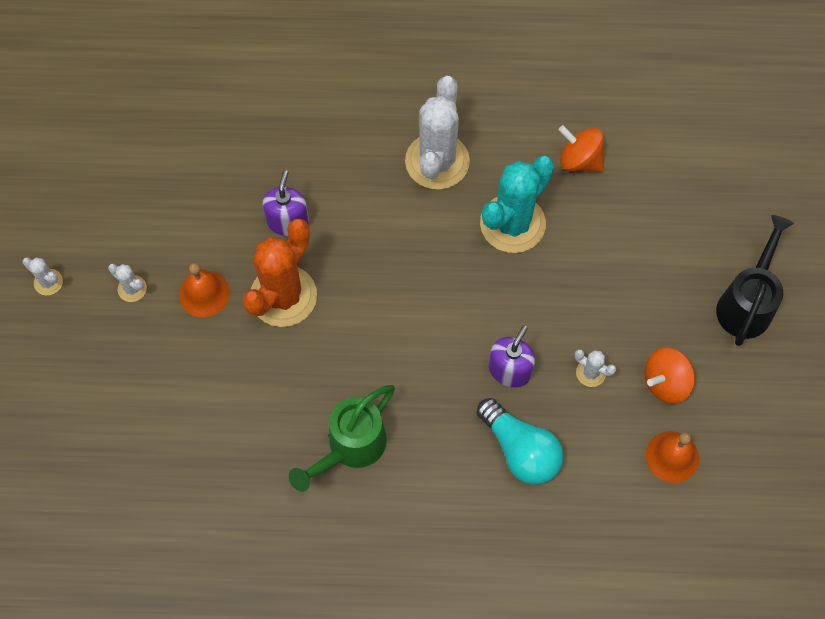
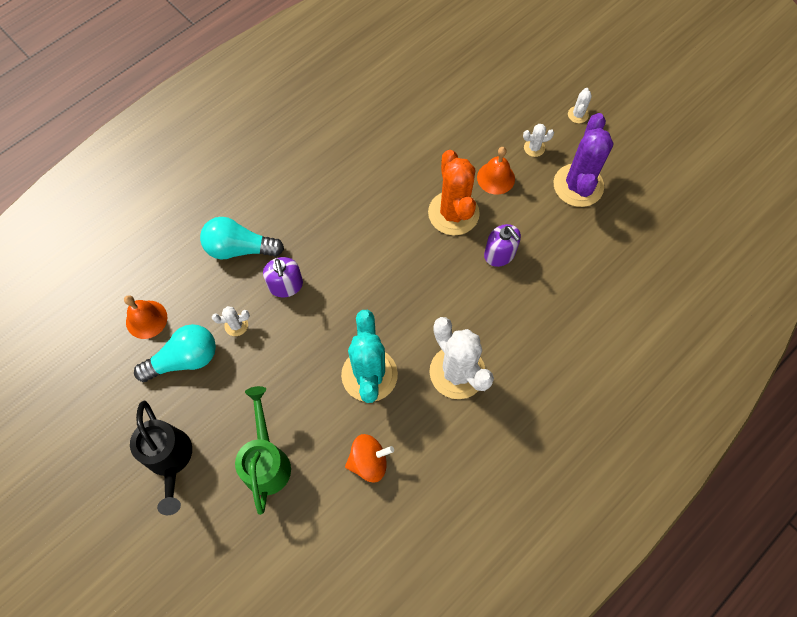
camera: 135 degrees right, 0 degrees up
(48, 282) = (578, 115): white cactus -> white cactus turned 60 degrees counterclockwise
(142, 216) = (578, 185): none -> purple cactus
(350, 448) = (333, 173): green watering can -> green watering can (267, 461)
(665, 383) = (184, 359): orange spinning top -> turquoise light bulb

